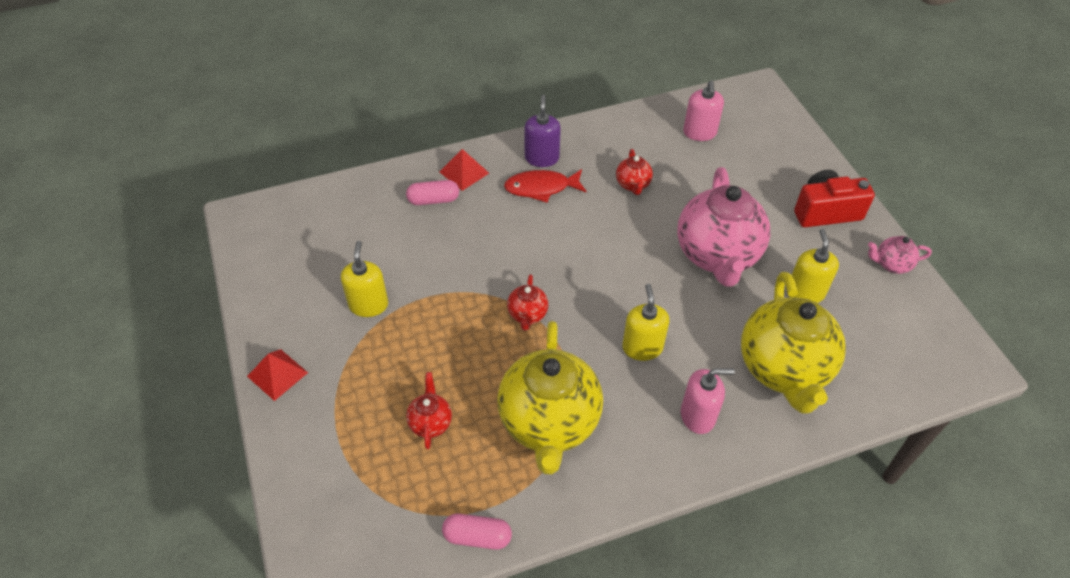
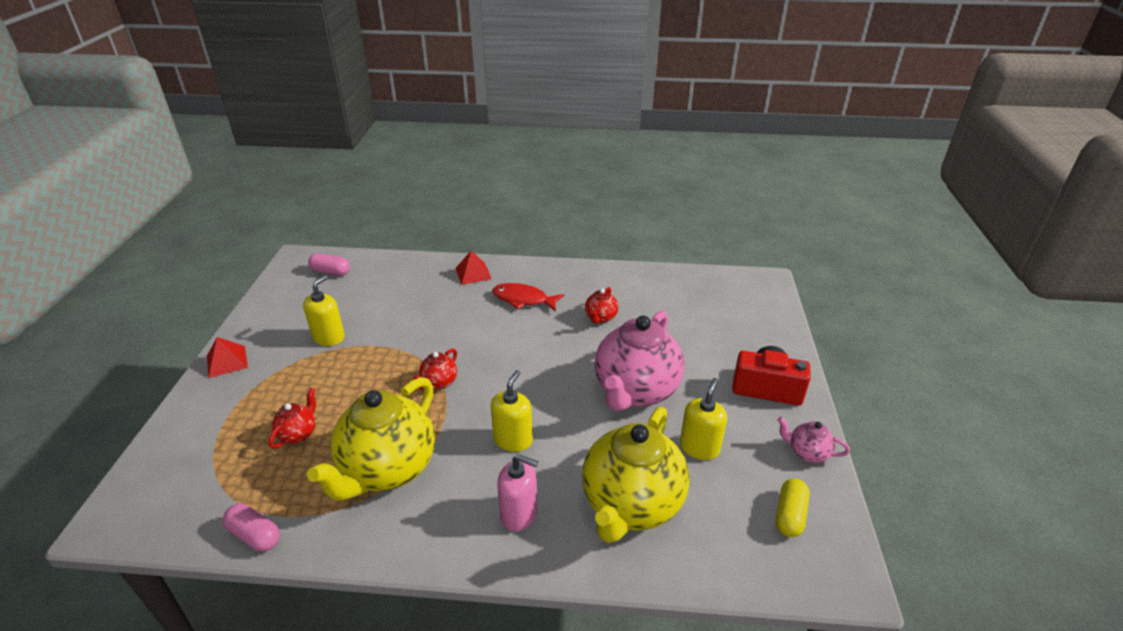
camera: 25 degrees right, 15 degrees down
(433, 200) = (435, 285): pink capsule -> pink capsule (331, 272)
(542, 158) = (540, 280): purple soap dispenser -> none
(699, 133) = (687, 297): pink soap dispenser -> none
(908, 328) = (790, 515): none -> yellow capsule

